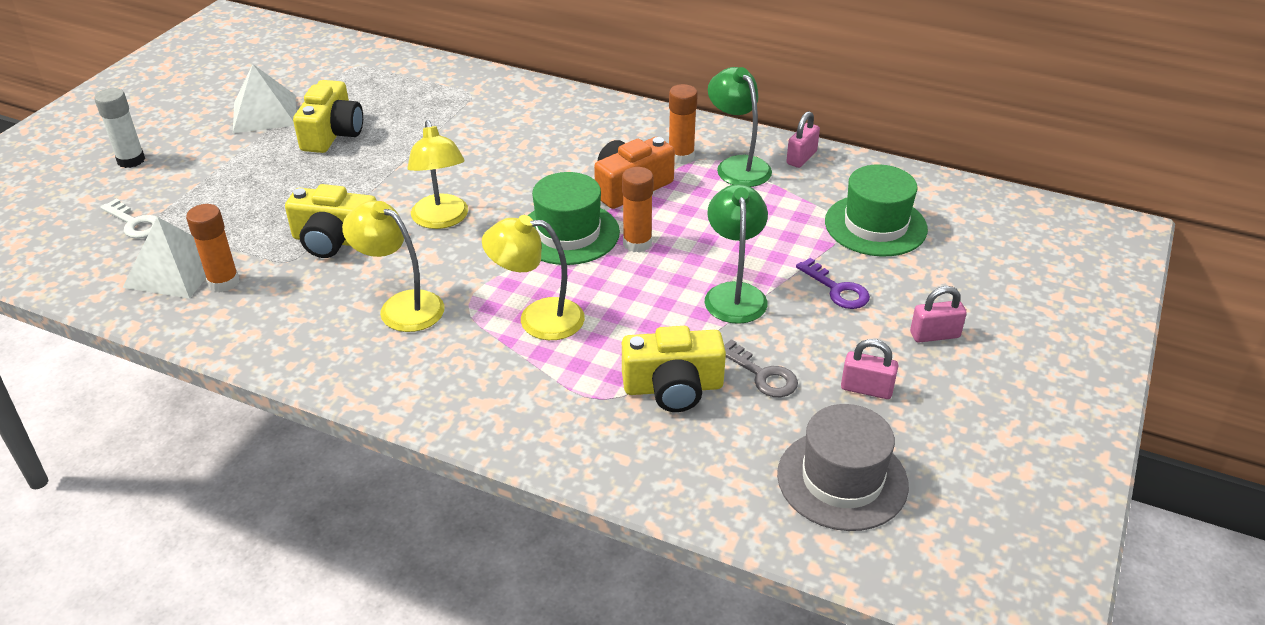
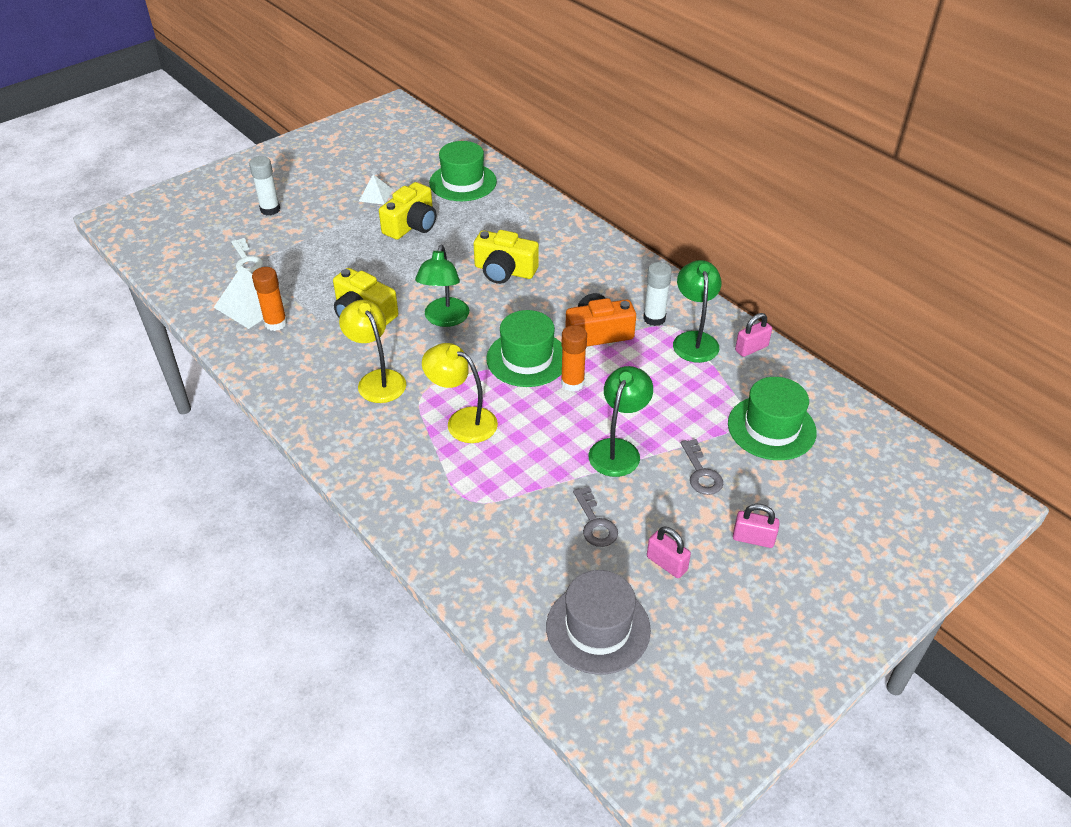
camera: 25 degrees right, 5 degrees up
(264, 113) = (375, 195): white pyramid -> white pyramid, size x0.58
(366, 76) = (463, 182): none -> green hat
(441, 220) = (444, 319): yellow lamp -> green lamp
(673, 387) = (523, 509): yellow camera -> yellow camera (504, 271)
(681, 156) = (654, 318): orange glue stick -> white glue stick
(837, 289) = (701, 473): purple key -> grey key

